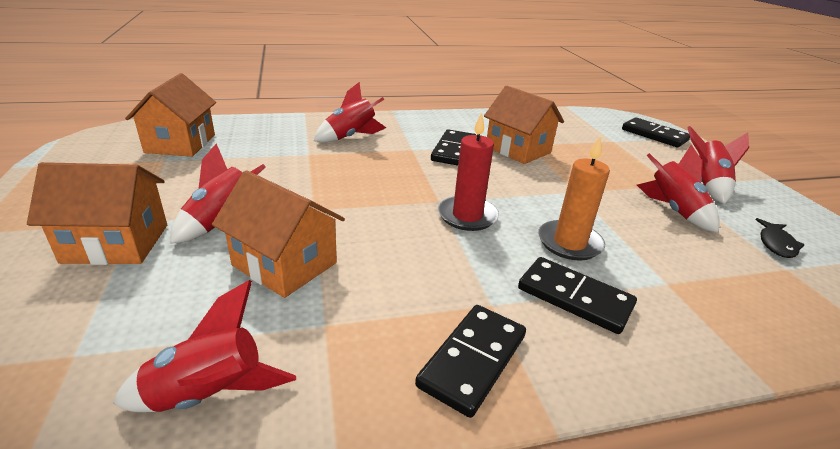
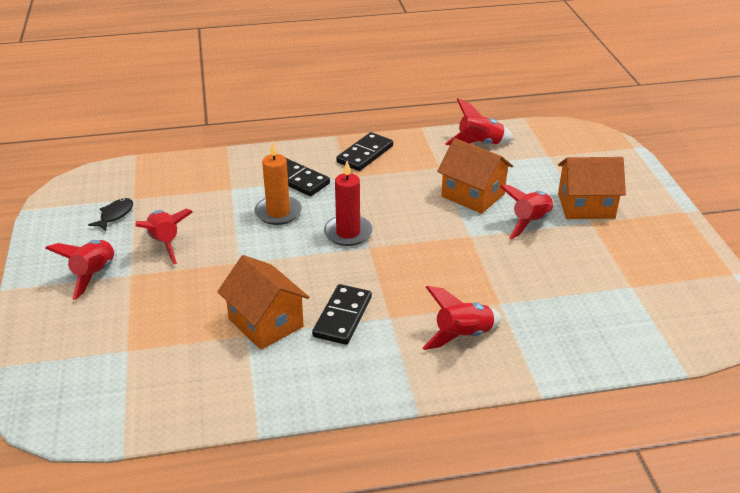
camera: 175 degrees left, 5 degrees up
(180, 143) = (638, 312): orange house -> none
(654, 135) = (53, 367): black domino -> none

